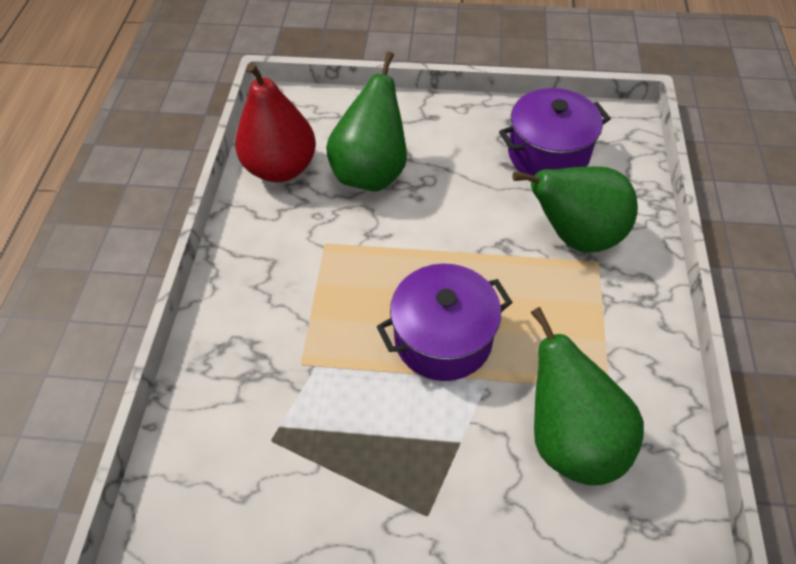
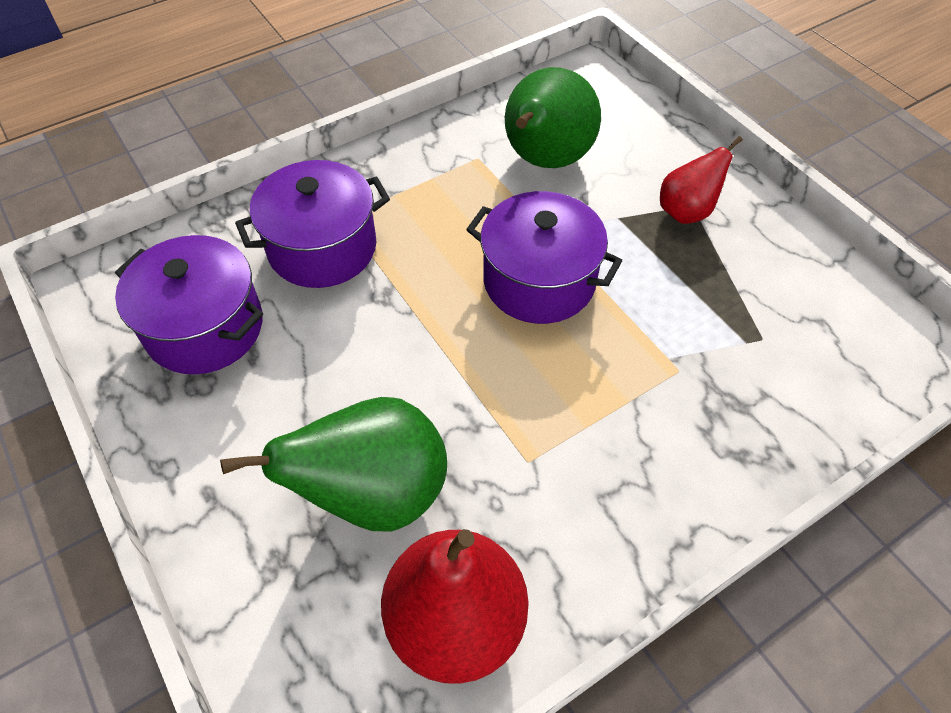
camera: 130 degrees left, 0 degrees up
(424, 503) = (686, 211): none -> red pear
(575, 236) = (322, 248): green pear -> purple pot

